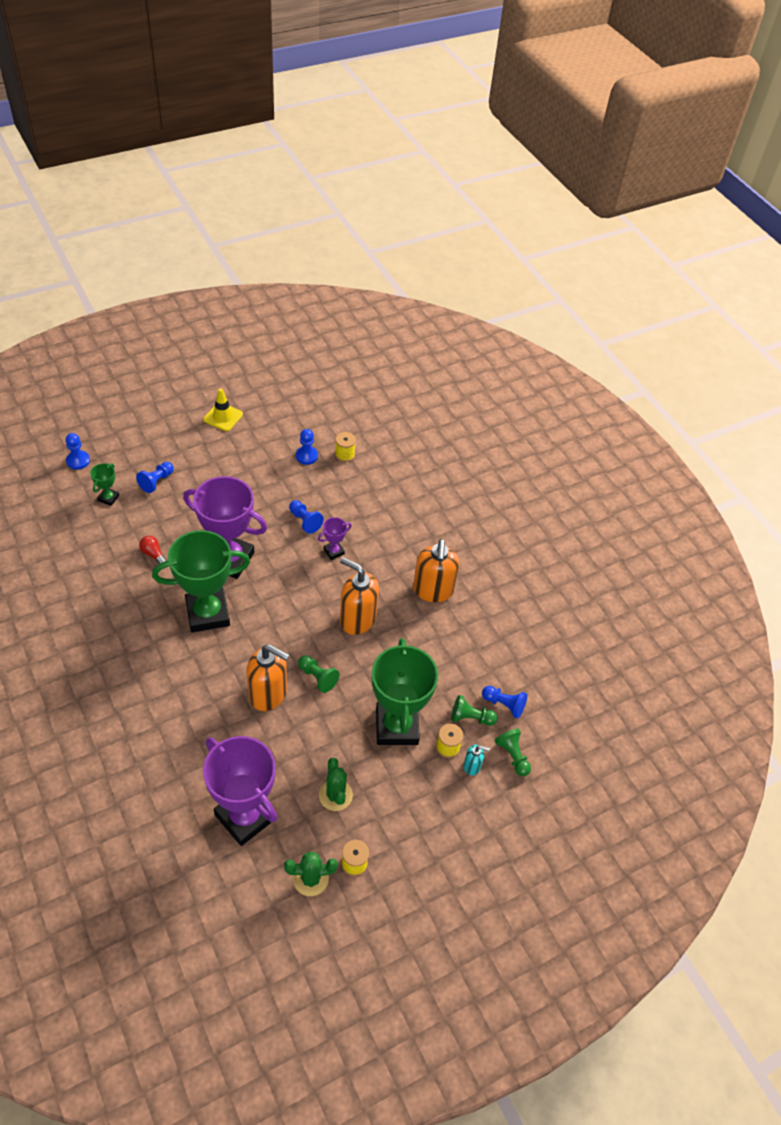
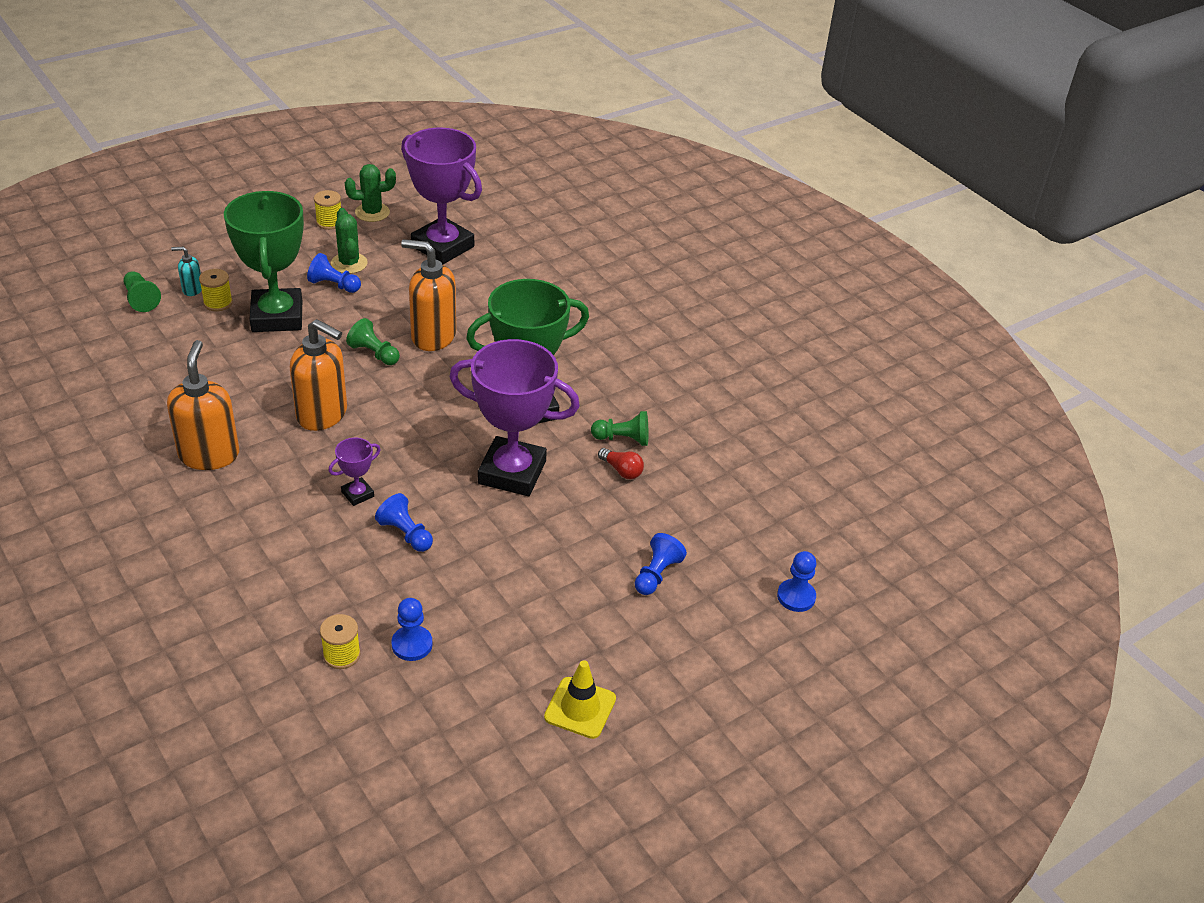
camera: 175 degrees right, 10 degrees down
(108, 498) = (720, 542): green trophy -> none
(471, 718) = (184, 328): green pawn -> green pawn (623, 439)
(504, 704) = (138, 341): blue pawn -> blue pawn (334, 285)

